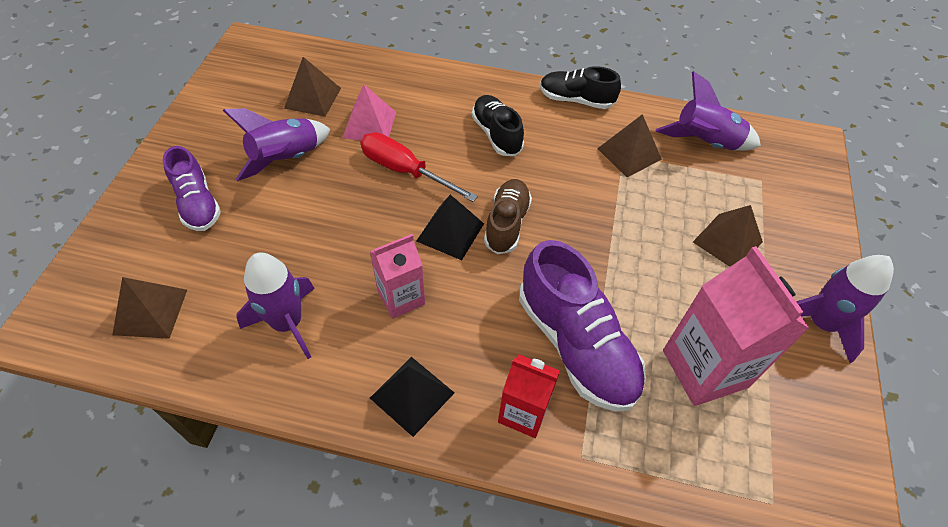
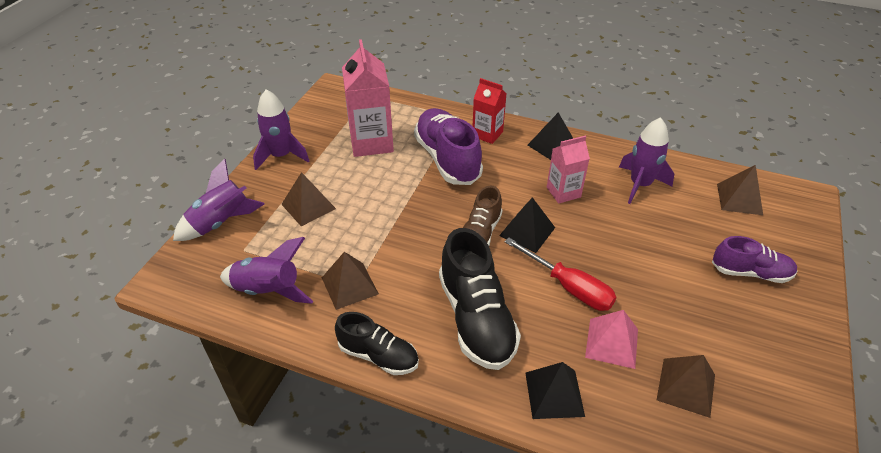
camera: 170 degrees left, 10 degrees down
(198, 204) = (750, 272): purple shoe -> purple shoe turned 120 degrees clockwise
(286, 159) = (687, 309): purple rocket -> purple rocket (221, 222)
(424, 86) = (554, 394): none -> black pyramid
(496, 134) = (476, 318): black shoe -> black shoe, size x1.65

